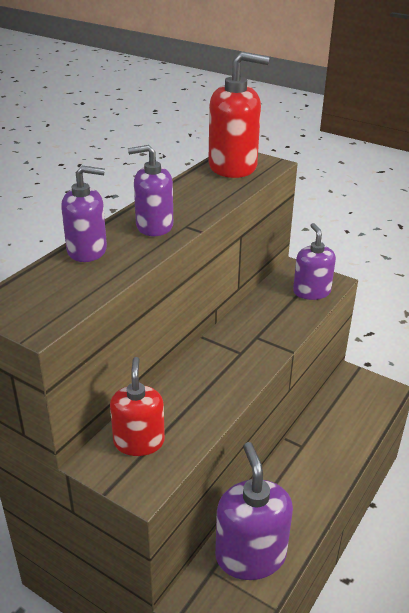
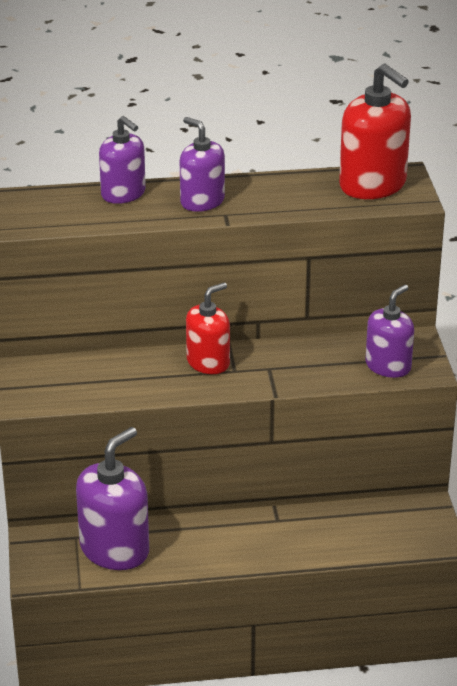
camera: 50 degrees right, 0 degrees up
(139, 442) = (64, 375): red soap dispenser -> red soap dispenser (208, 362)

